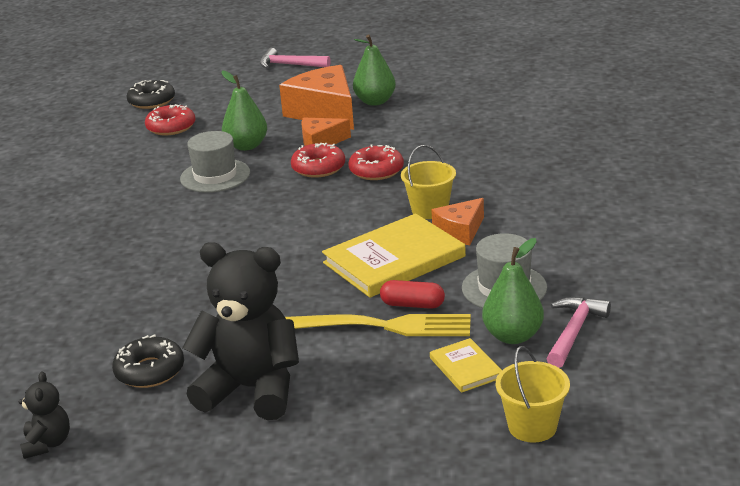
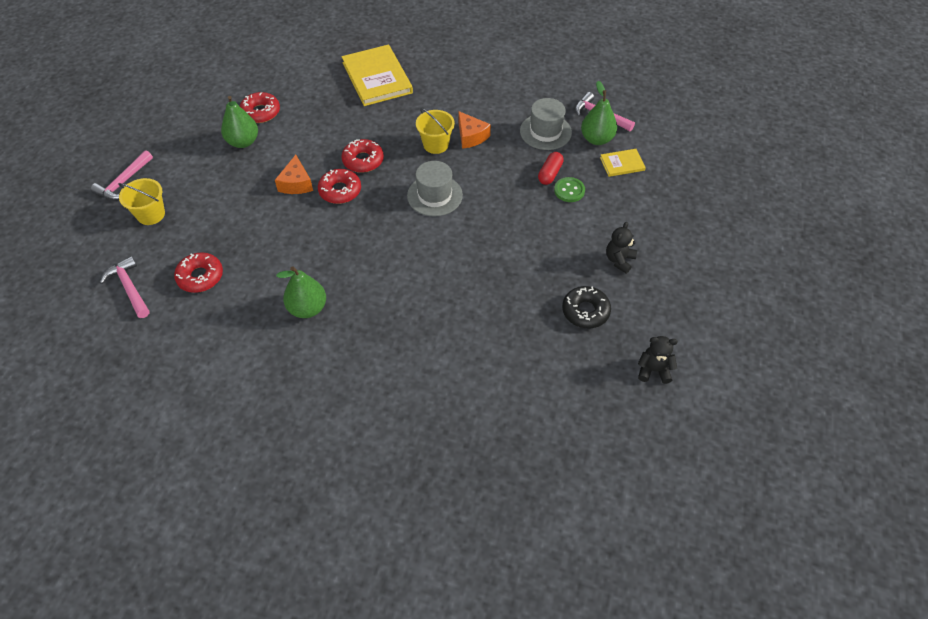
camera: 80 degrees left, 25 degrees up
(151, 101) = (129, 288): black donut -> pink hammer
(215, 176) = (317, 254): grey hat -> grey hat (434, 195)
(246, 146) = (274, 229): green pear -> green pear (307, 308)
(252, 389) = (619, 260): black teddy bear -> black teddy bear, size x0.47
(325, 112) = (242, 173): orange cheese -> none
(383, 326) = (569, 190): yellow fork -> green button
(394, 260) = (493, 173): yellow book -> yellow book (377, 78)
(429, 99) = (260, 112): none -> red donut
(532, 426) = (680, 150): yellow bucket -> yellow bucket (151, 214)

